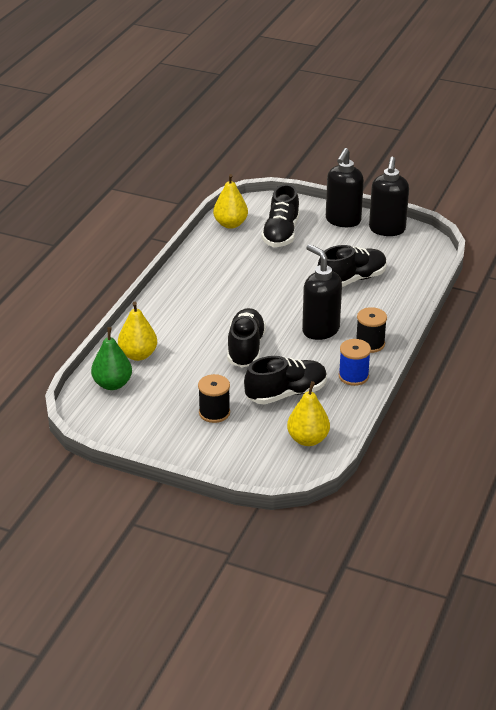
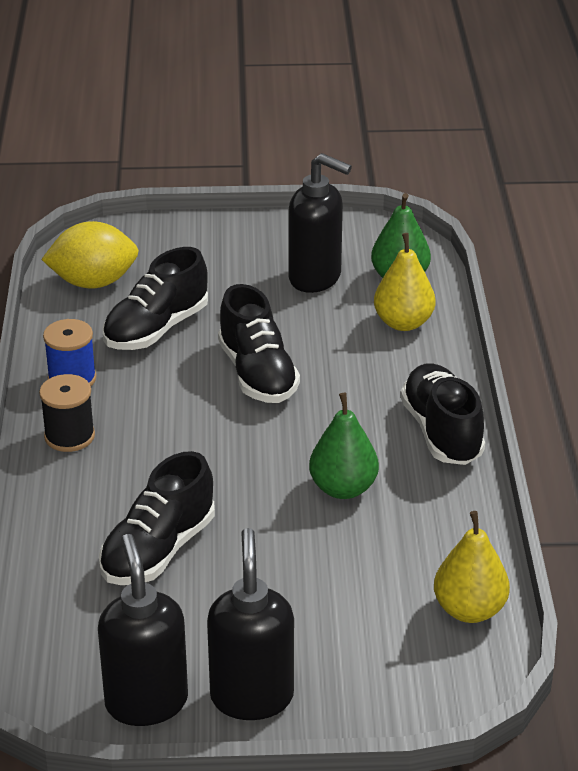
camera: 155 degrees right, 0 degrees up
(214, 413) = (237, 280): black spool -> none
(245, 281) = (343, 488): none -> green pear
(281, 234) = (355, 618): black shoe -> black shoe (441, 432)
(308, 439) = (93, 282): yellow pear -> yellow lemon
(320, 330) = (161, 436): black soap dispenser -> black soap dispenser (316, 278)

